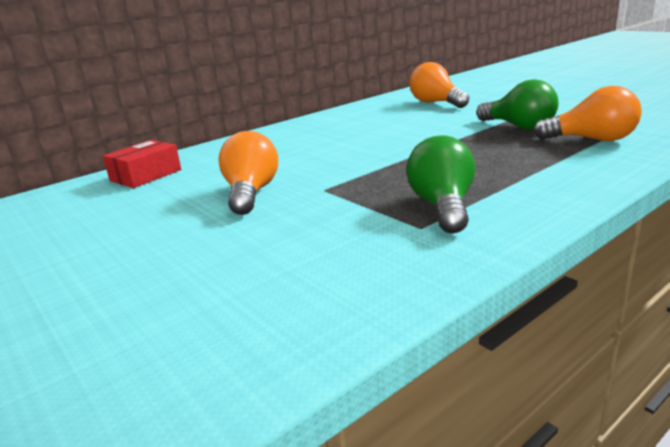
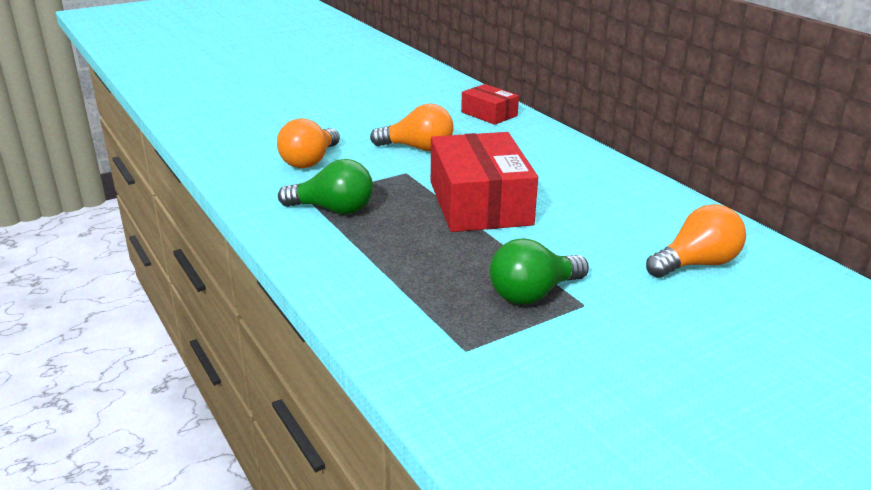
camera: 95 degrees right, 5 degrees up
(382, 154) = (480, 203): none -> red box
(591, 140) = (448, 324): orange light bulb -> orange light bulb (310, 161)

